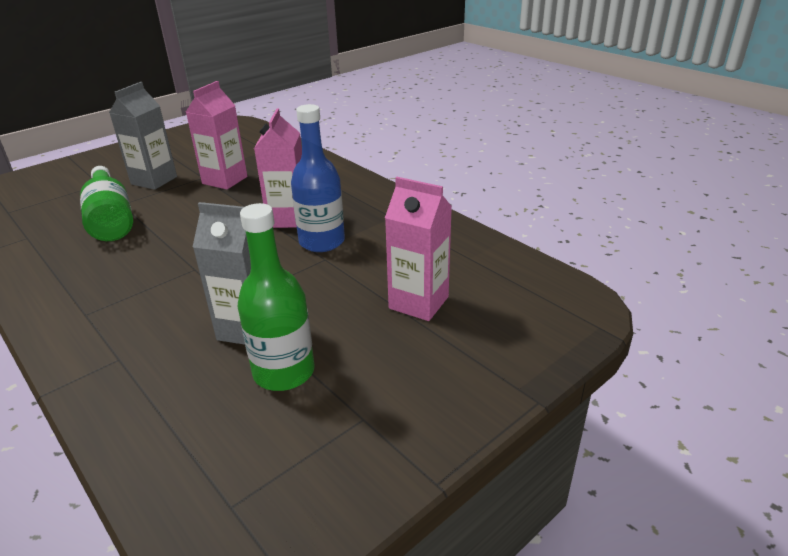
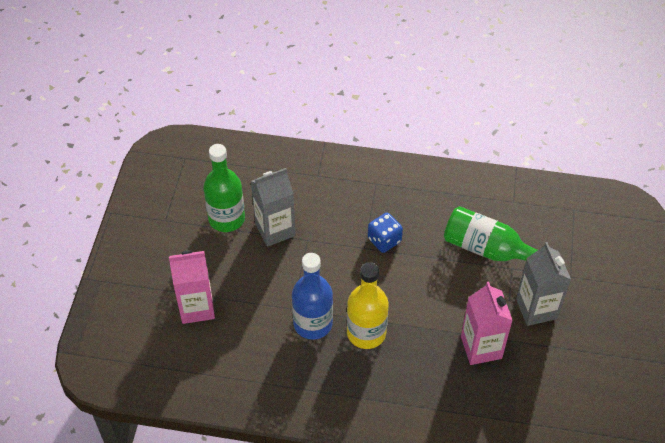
camera: 140 degrees right, 20 degrees up
(169, 265) = (384, 240): none -> blue dice
(288, 218) = (366, 333): pink carton -> yellow bottle

